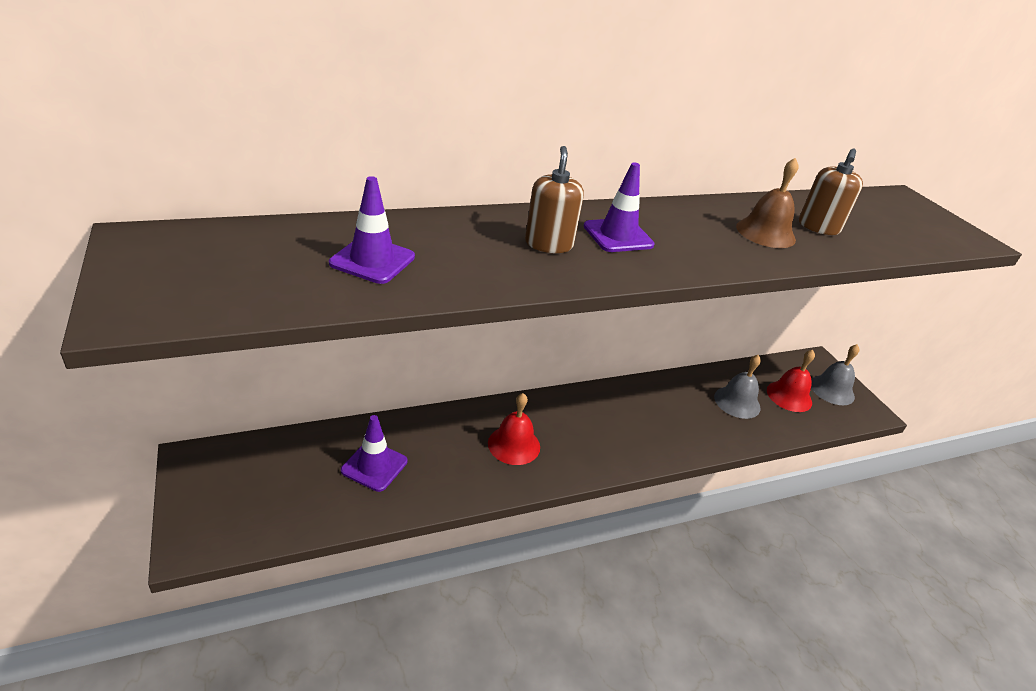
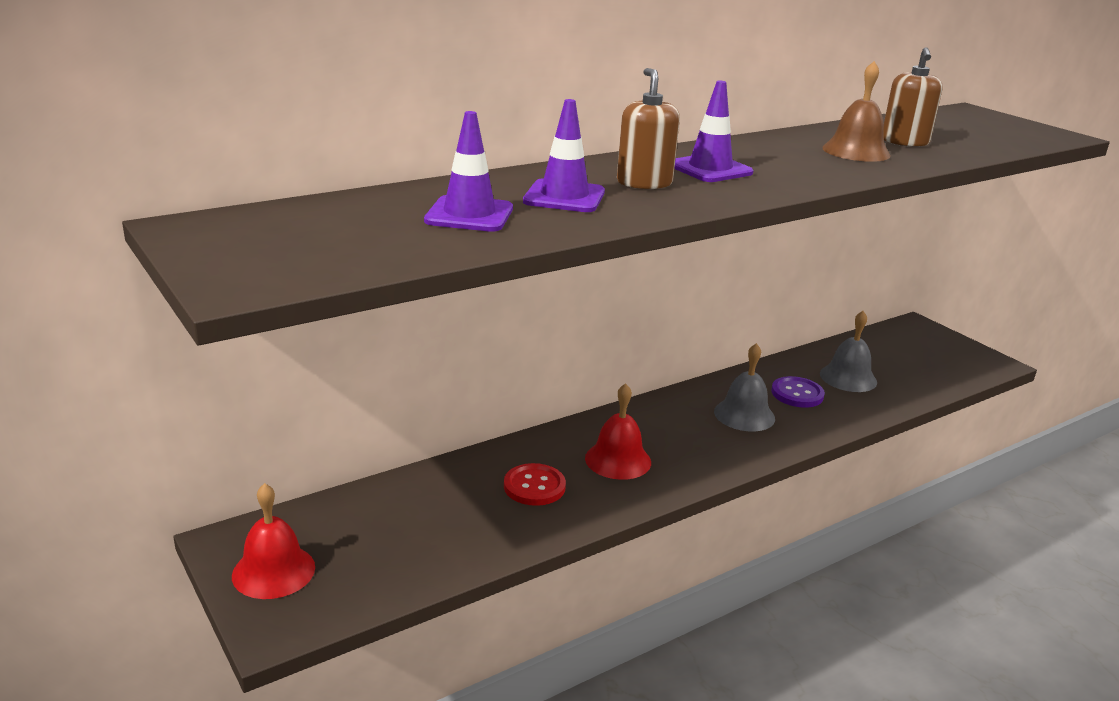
camera: 10 degrees left, 10 degrees down
(374, 466) = (462, 509): purple traffic cone -> purple traffic cone (564, 197)
(438, 456) = (534, 486): none -> red button
(687, 410) = (797, 394): none -> purple button
(789, 396) = (901, 363): red bell -> red bell (273, 571)
(832, 390) = (944, 350): grey bell -> grey bell (744, 415)

